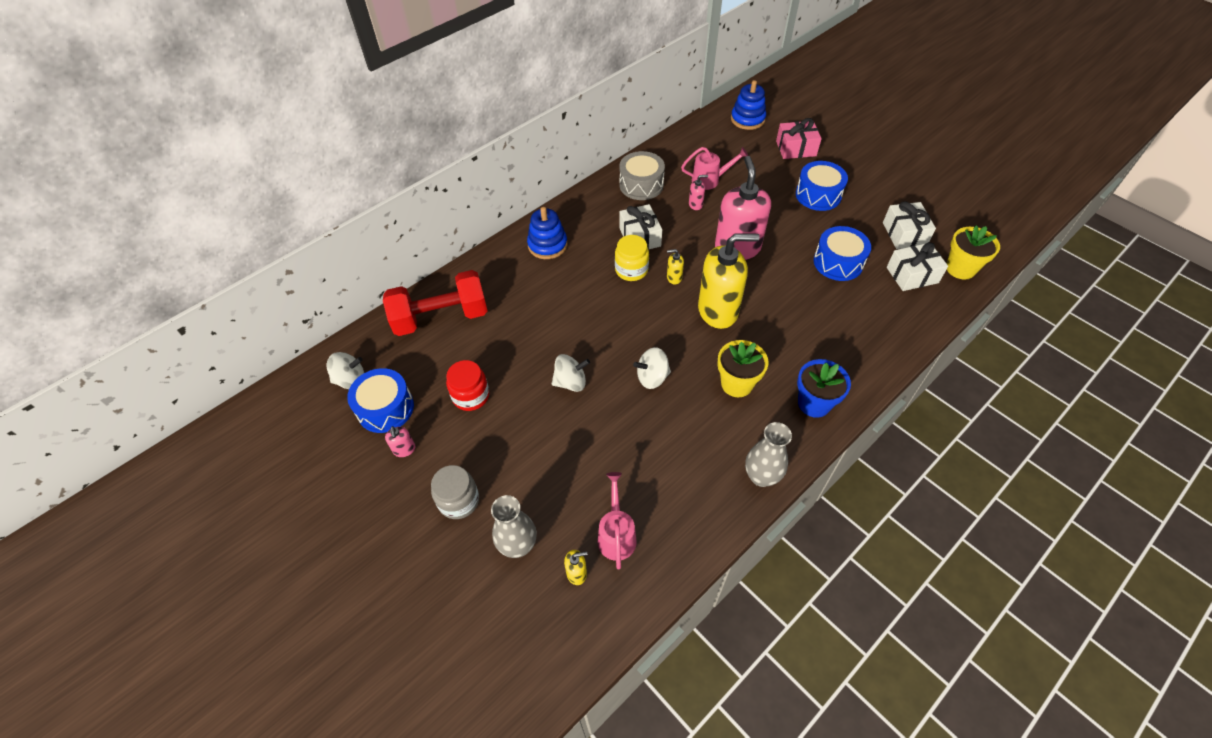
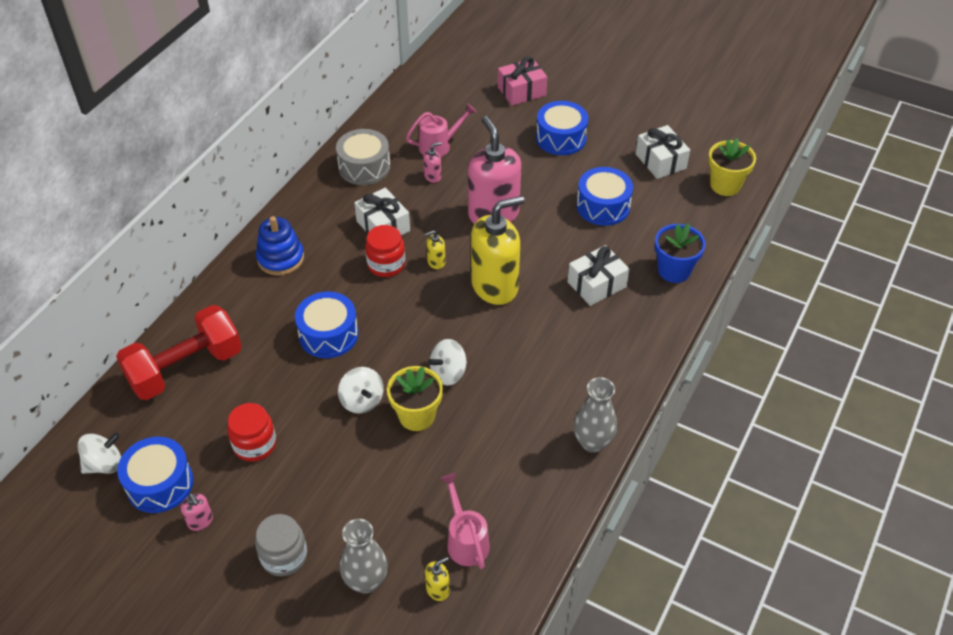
camera: 20 degrees left, 5 degrees down
(563, 318) = (328, 334): none -> blue drum
(571, 382) = (362, 401): white spinning top -> white spinning top turned 90 degrees clockwise
(631, 270) = (386, 264): yellow jar -> red jar
(737, 384) = (539, 357): yellow flower pot -> yellow flower pot (417, 416)
(747, 119) = (458, 68): blue stacking toy -> none
(814, 403) = (622, 356): blue flower pot -> blue flower pot (674, 270)
(912, 275) = (680, 202): white gift -> white gift (596, 284)

